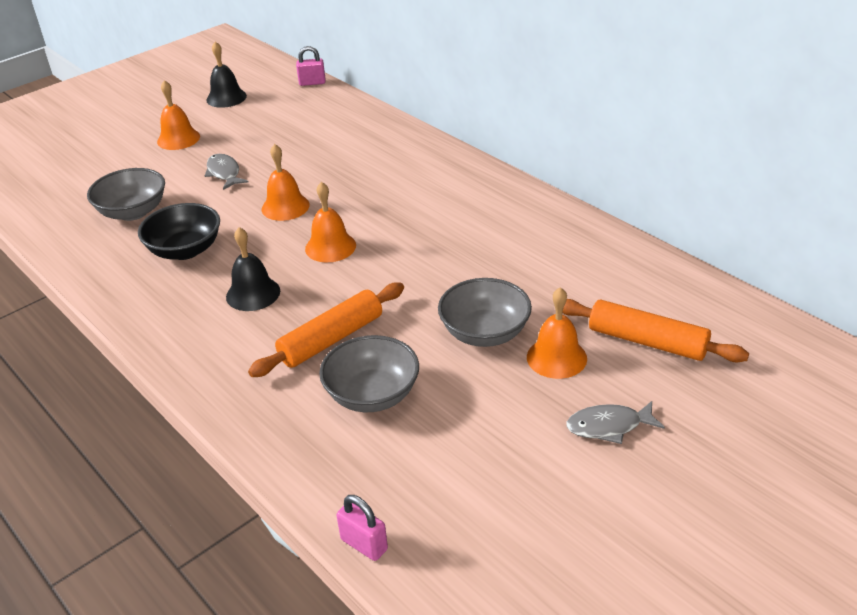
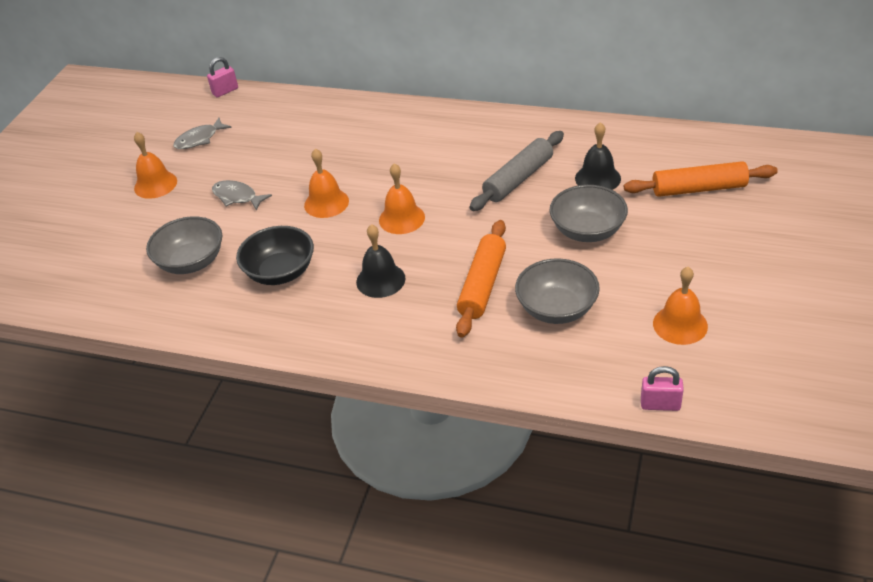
camera: 30 degrees left, 5 degrees up
(226, 98) = (157, 132): black bell -> black bell (597, 178)
(473, 254) = (518, 179): none -> grey rolling pin
(556, 357) = (653, 225): orange bell -> orange bell (680, 324)
(608, 426) = (731, 254): grey fish -> grey fish (199, 139)

